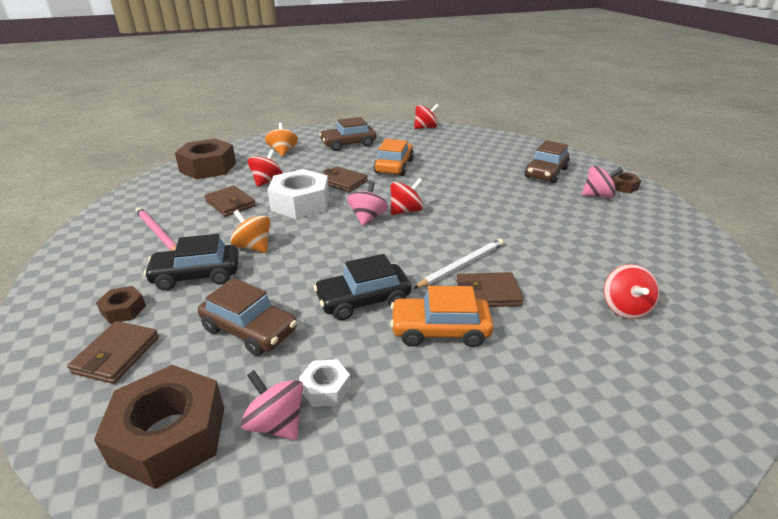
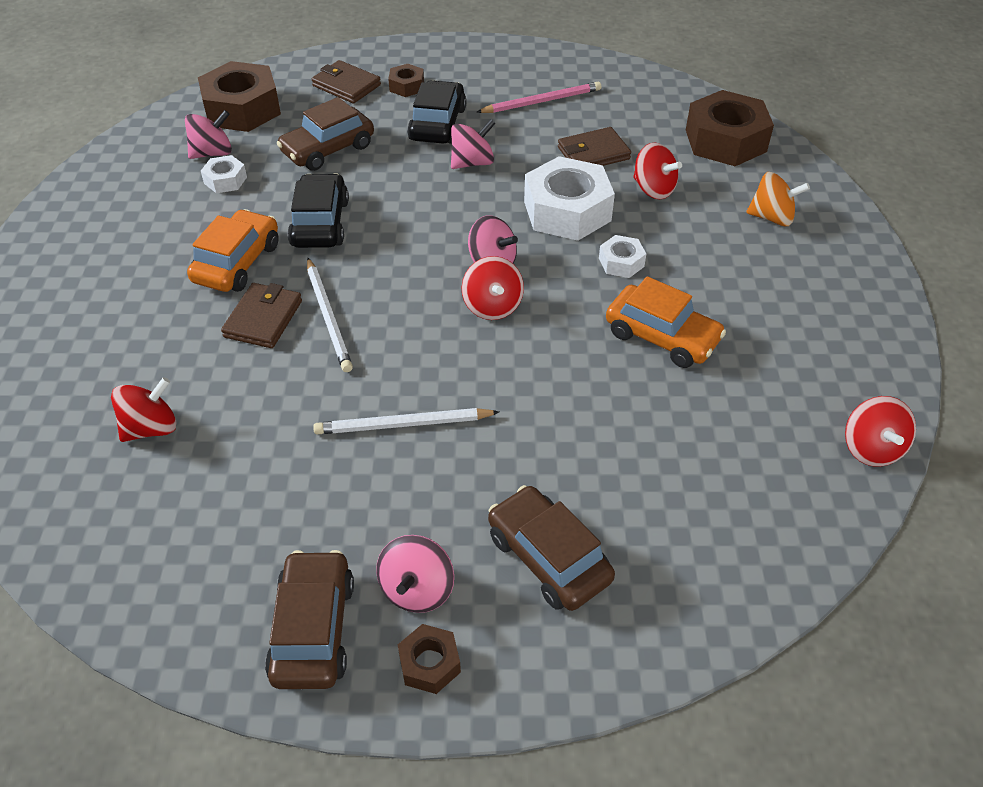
camera: 110 degrees right, 15 degrees up
(253, 247) = (472, 163): orange spinning top -> pink spinning top
(342, 182) = (621, 262): brown wallet -> white nut
(348, 144) = (789, 301): brown car -> brown car (313, 629)
(518, 218) = (403, 424): none -> white pencil
(625, 308) = (151, 428): red spinning top -> red spinning top turned 120 degrees clockwise

